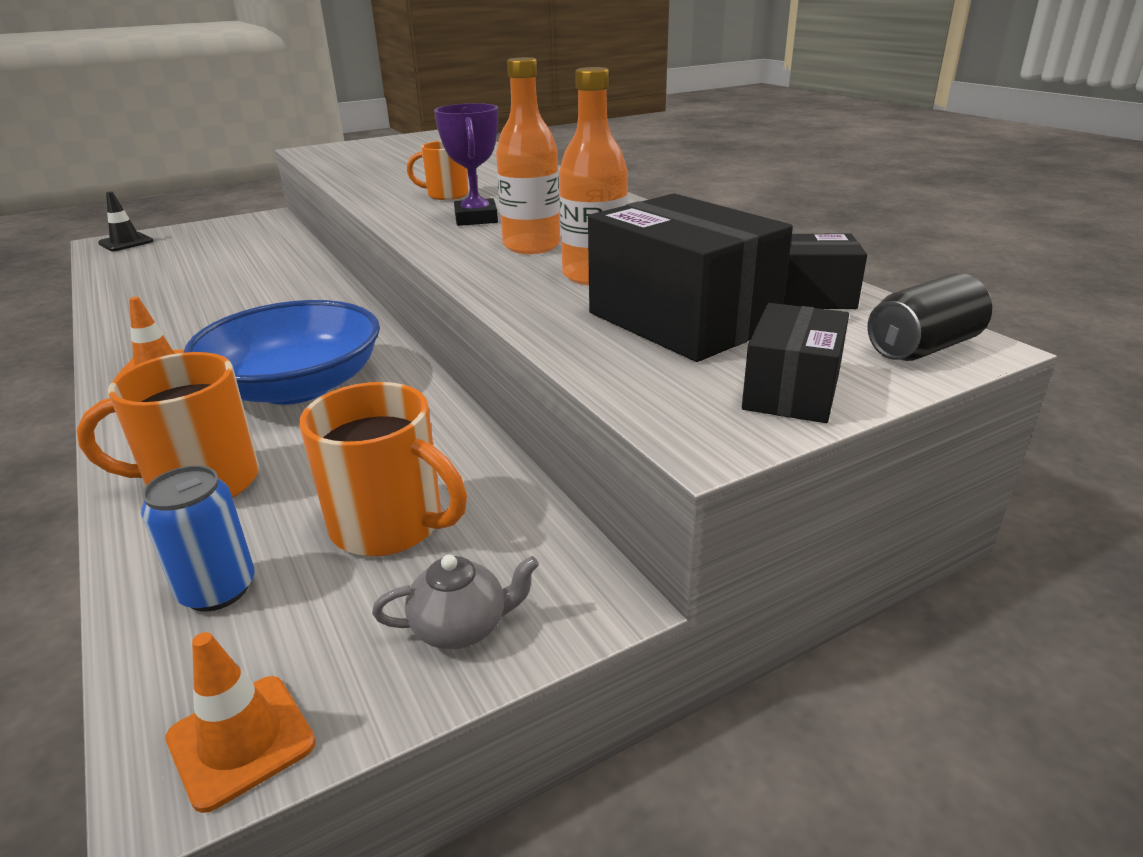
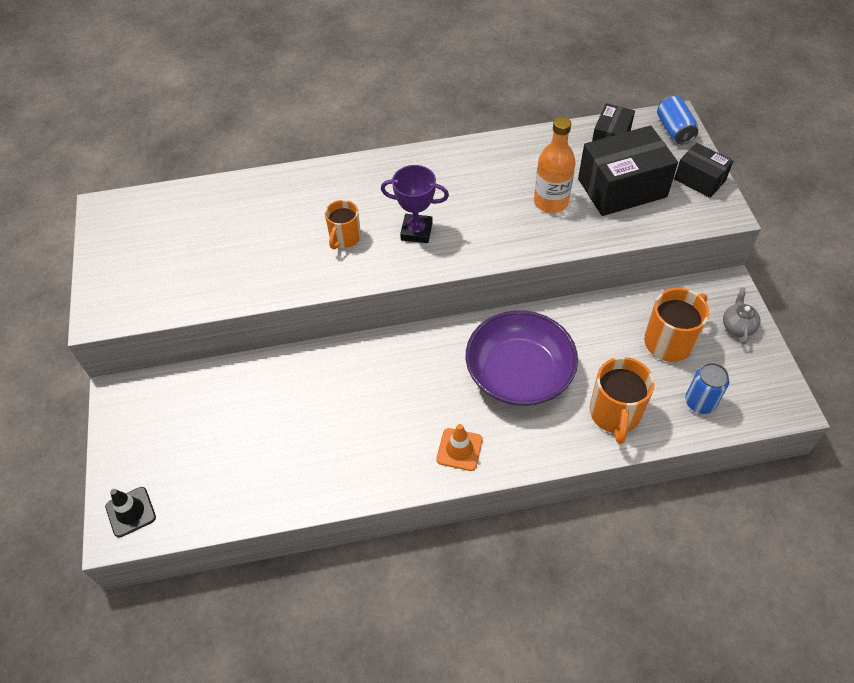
camera: 70 degrees left, 25 degrees up
(241, 741) = (779, 391): orange traffic cone -> none
(296, 386) = (519, 373): blue bowl -> purple bowl
(531, 246) = (489, 216): orange bottle -> none
(923, 348) = (674, 130): black can -> blue can

